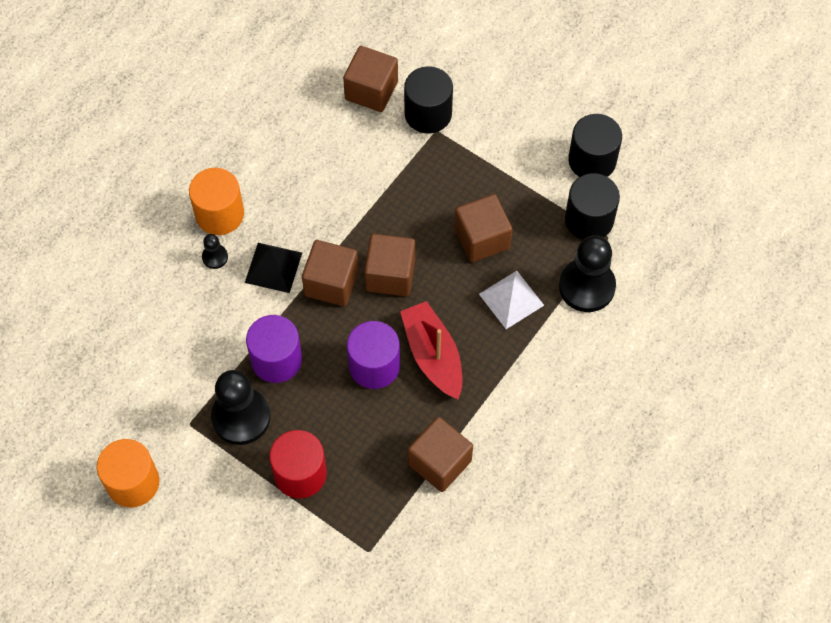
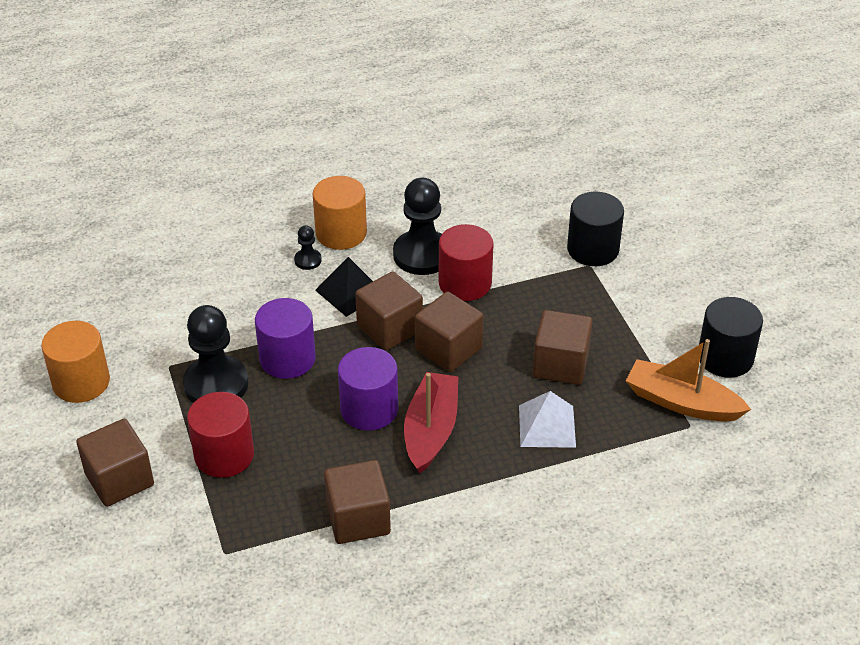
camera: 35 degrees right, 20 degrees down
(355, 205) = (465, 283): none -> red cylinder
(371, 90) = (555, 210): brown cube -> brown cube (119, 479)
(586, 286) = (633, 454): black pawn -> black pawn (422, 255)
(589, 220) = (682, 402): black cylinder -> orange boat

